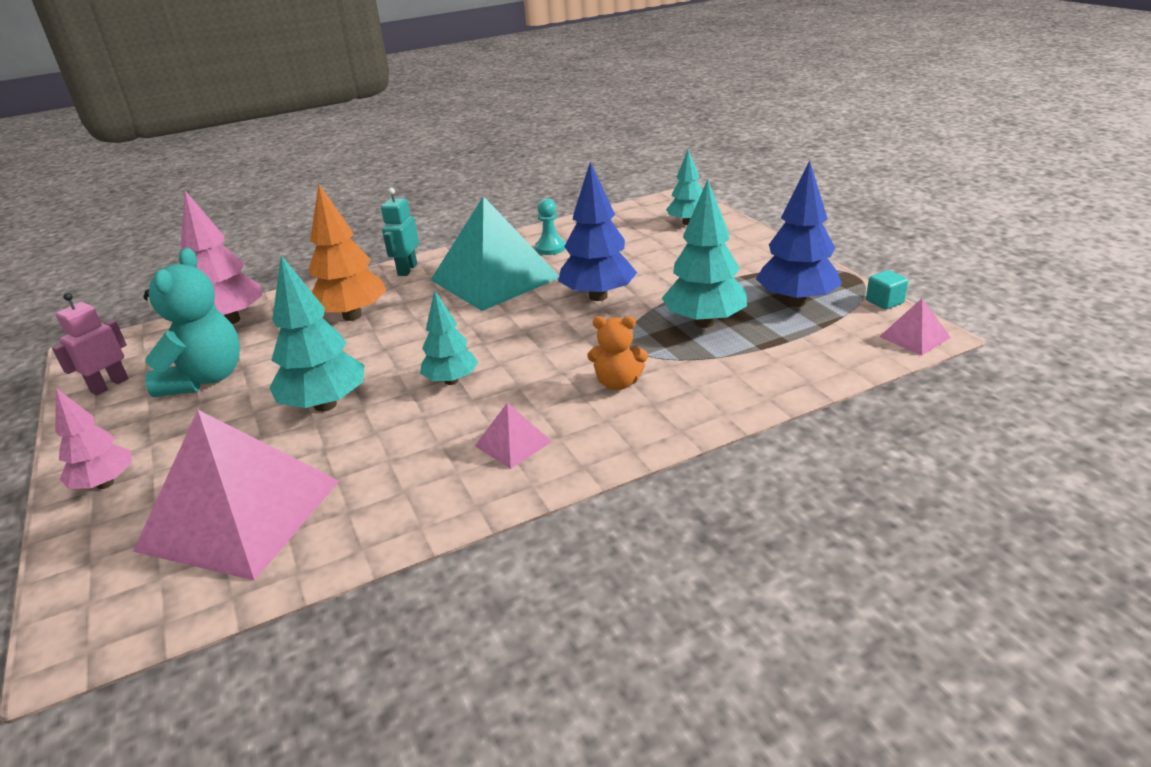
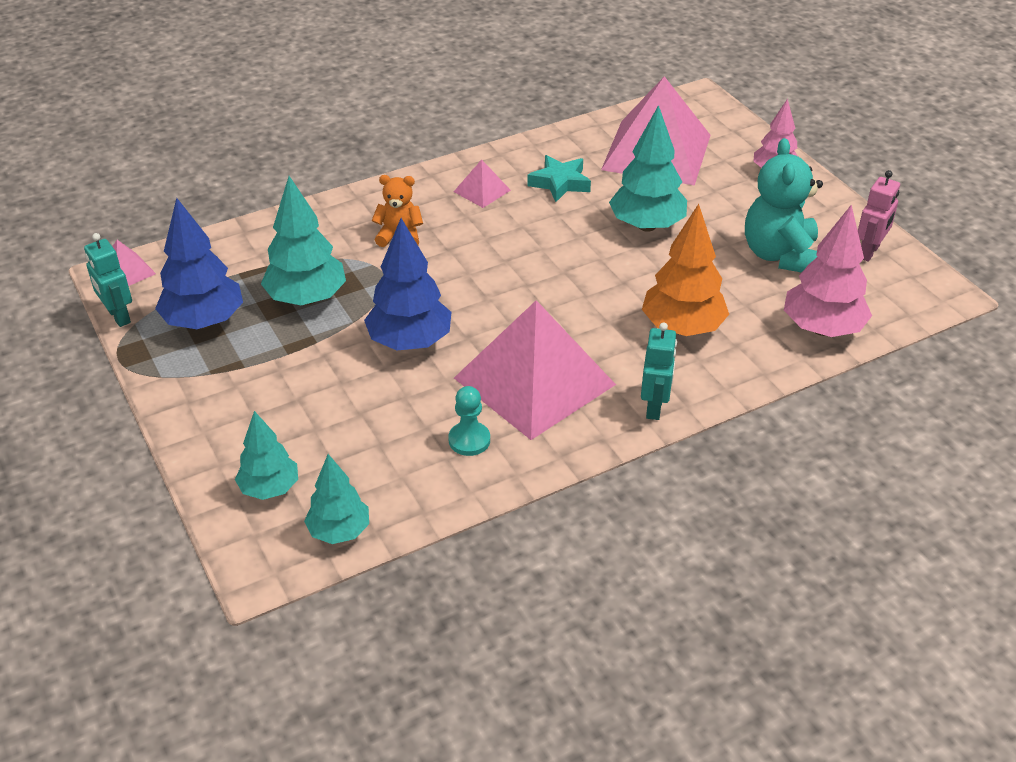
camera: 175 degrees right, 10 degrees up
(405, 458) = (560, 183): none -> turquoise star
(451, 381) = (545, 244): turquoise tree -> turquoise tree (339, 531)
(494, 278) = (534, 381): turquoise pyramid -> pink pyramid
(884, 302) = (118, 316): turquoise cube -> turquoise robot

